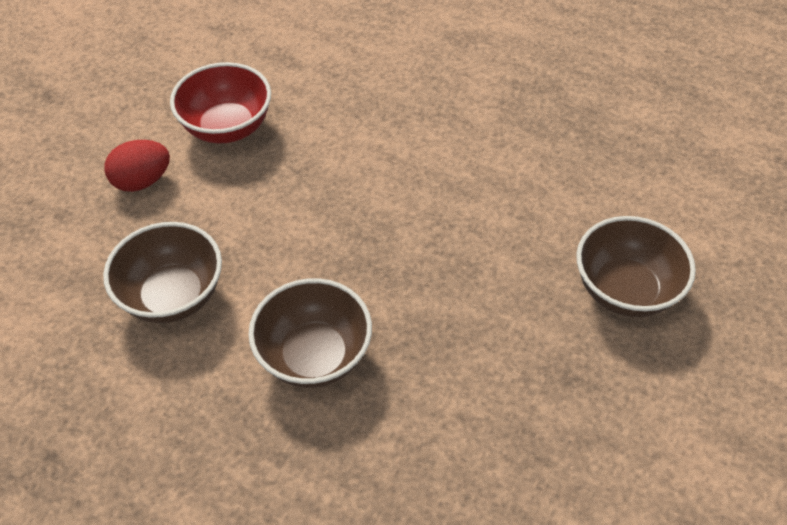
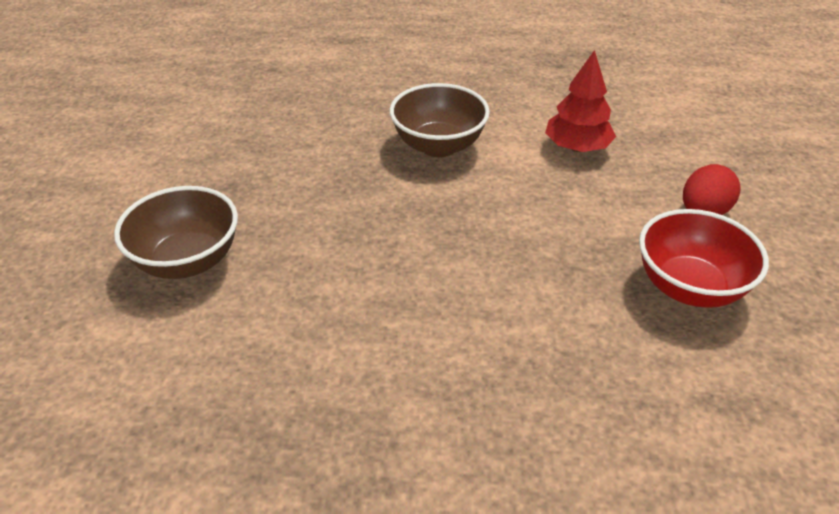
camera: 155 degrees right, 10 degrees down
(173, 296) = (577, 147): brown bowl -> red tree

